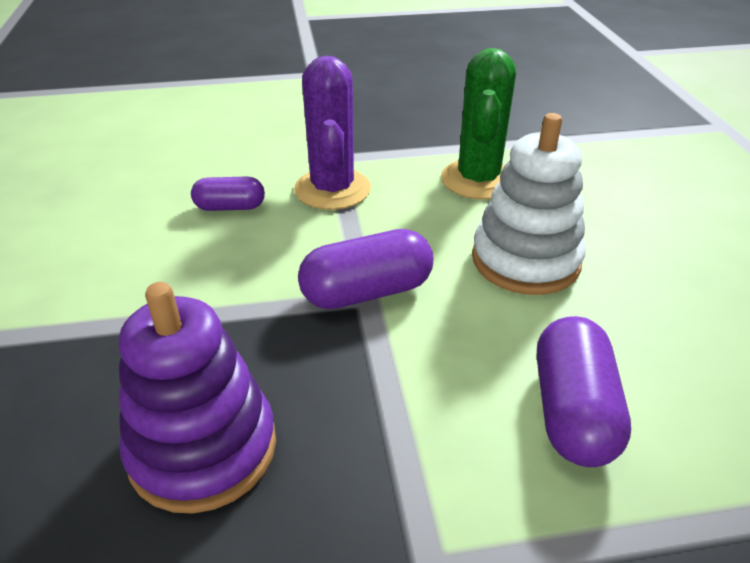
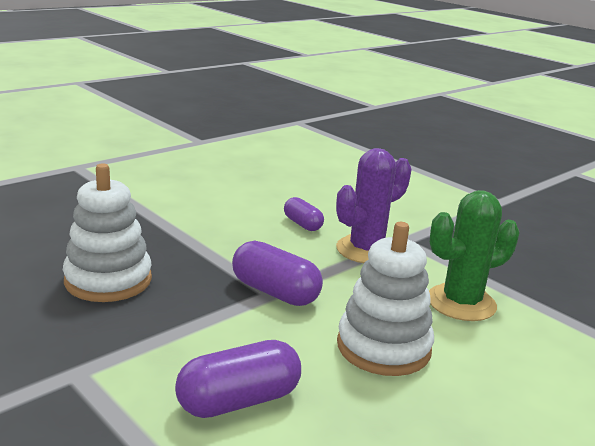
camera: 55 degrees right, 15 degrees down
(203, 448) = (108, 280): purple stacking toy -> white stacking toy

